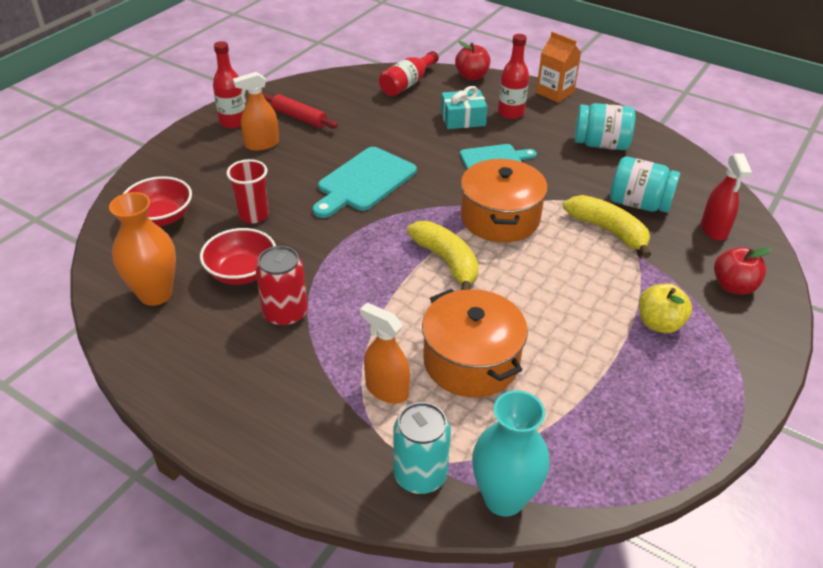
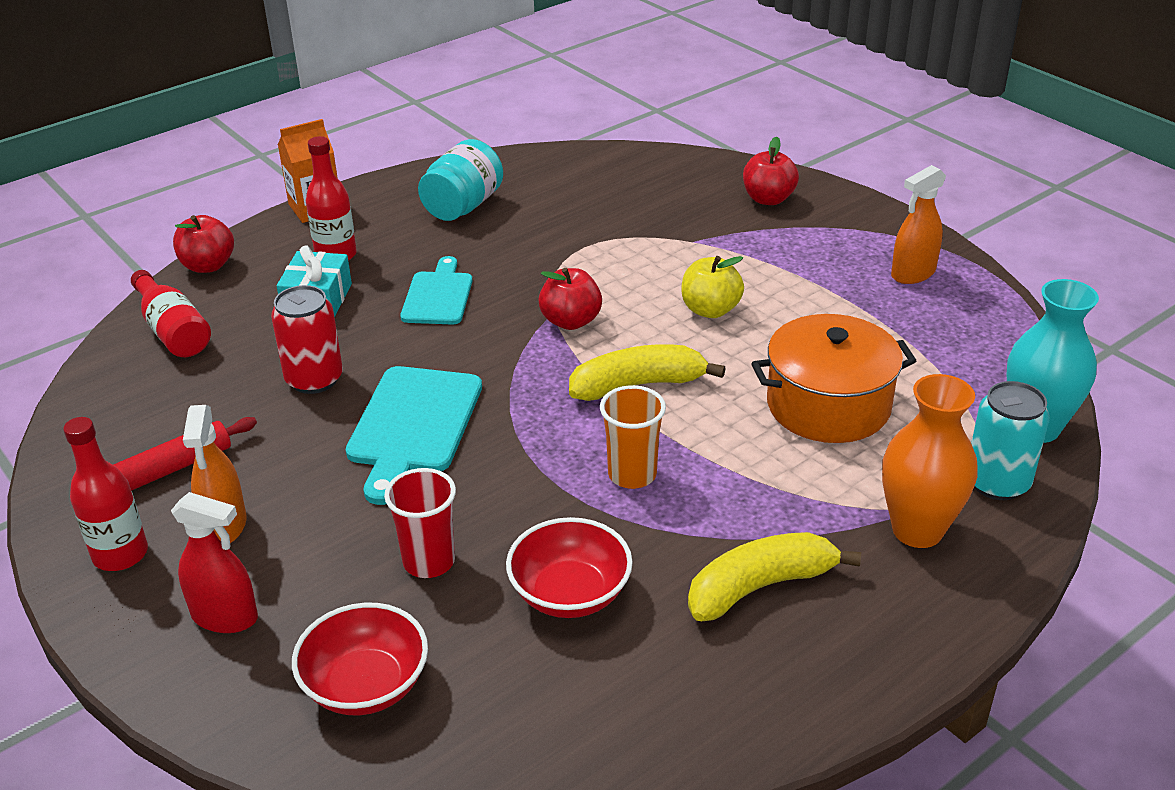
camera: 70 degrees left, 5 degrees down
(155, 294) = (578, 708): orange vase -> orange vase (917, 530)
(285, 314) = (684, 557): red can -> red can (314, 379)
(354, 276) = (632, 474): none -> orange cup
(364, 182) = (413, 426): turquoise cutting board -> turquoise cutting board turned 45 degrees clockwise
(386, 390) = (858, 484): orange spray bottle -> orange spray bottle (913, 273)
(500, 218) = (571, 321): orange pot -> red apple
(608, 231) = (639, 248): yellow banana -> yellow banana (760, 587)
(639, 204) = (600, 214): turquoise jar -> none
(659, 323) = (809, 260): yellow apple -> yellow apple (710, 310)
(714, 229) = (671, 181): red spray bottle -> red spray bottle (225, 617)

